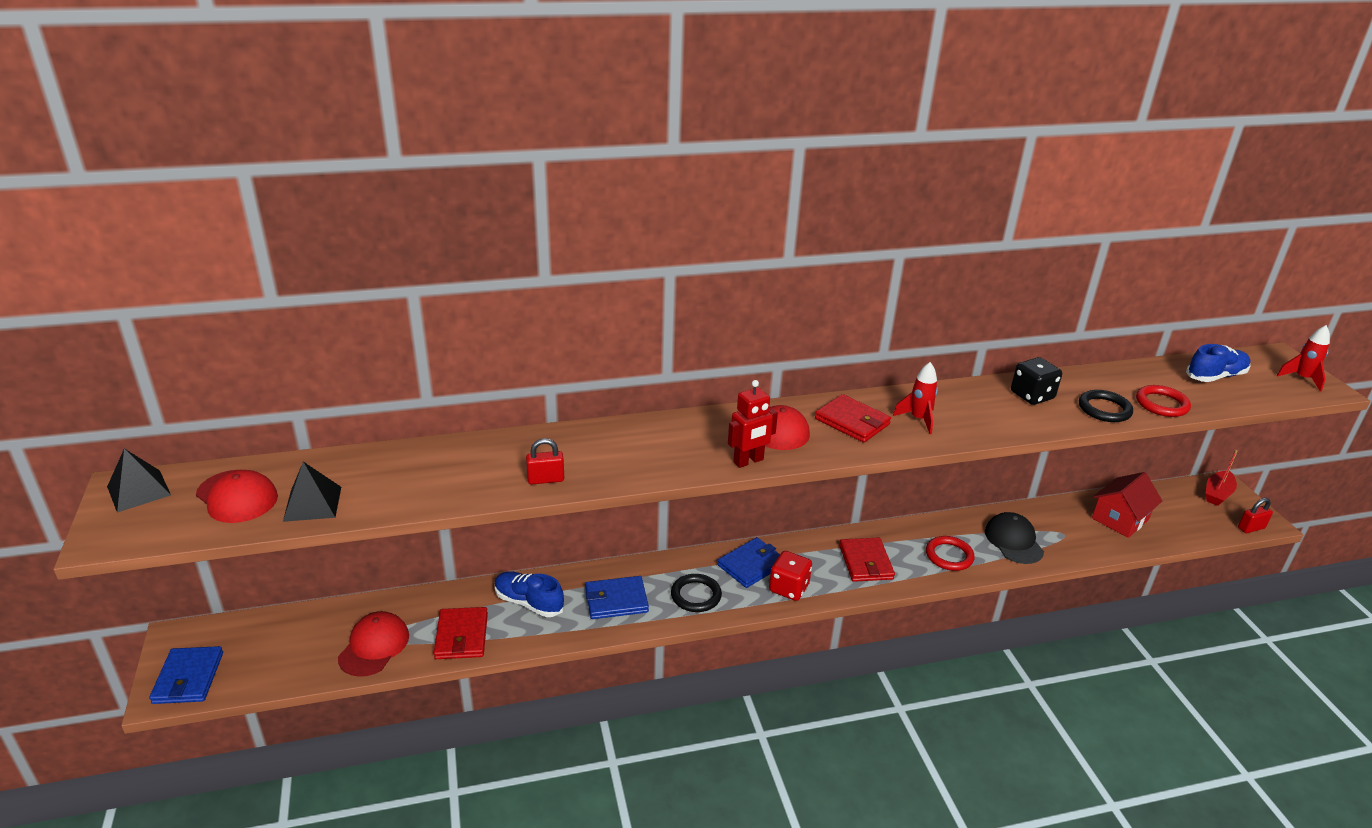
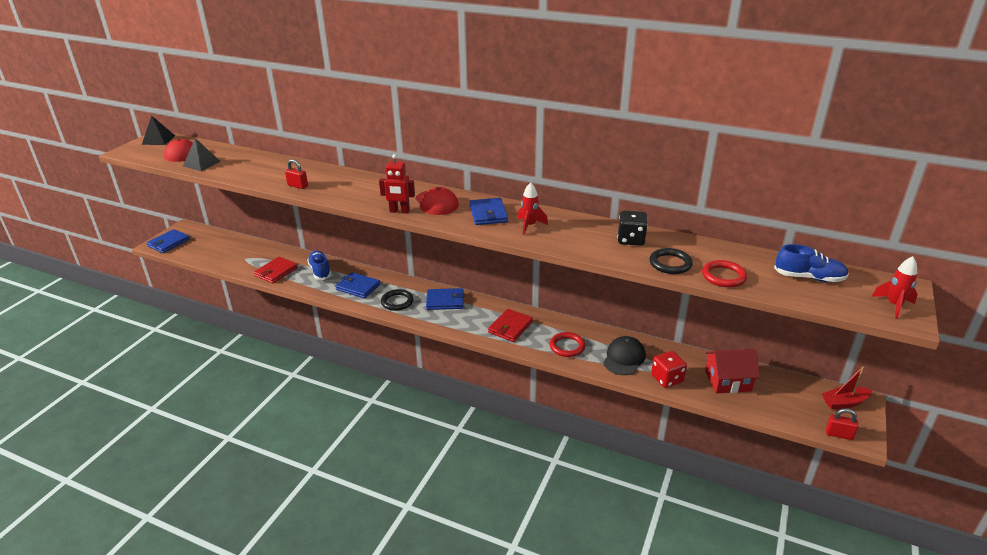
camera: 40 degrees right, 0 degrees up
(374, 646) = (240, 261): red cap -> none
(789, 588) = (448, 320): red dice -> red dice (667, 379)
(852, 421) = (488, 214): red wallet -> blue wallet

